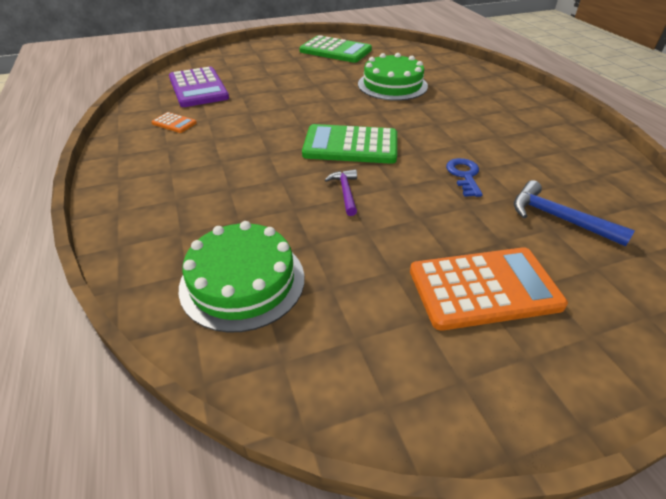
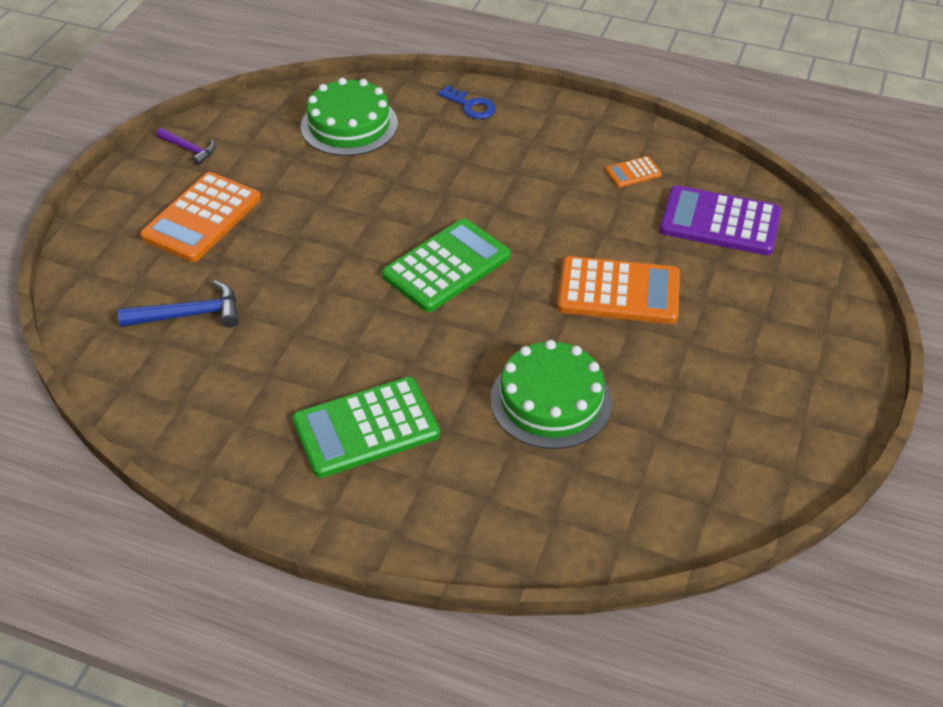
camera: 130 degrees right, 5 degrees up
(294, 94) = (618, 291): none -> orange calculator
(335, 50) = (747, 426): green calculator -> green calculator (366, 428)
(345, 192) = (379, 218): purple hammer -> purple hammer (189, 149)
(464, 175) = (306, 306): blue key -> blue key (471, 106)

